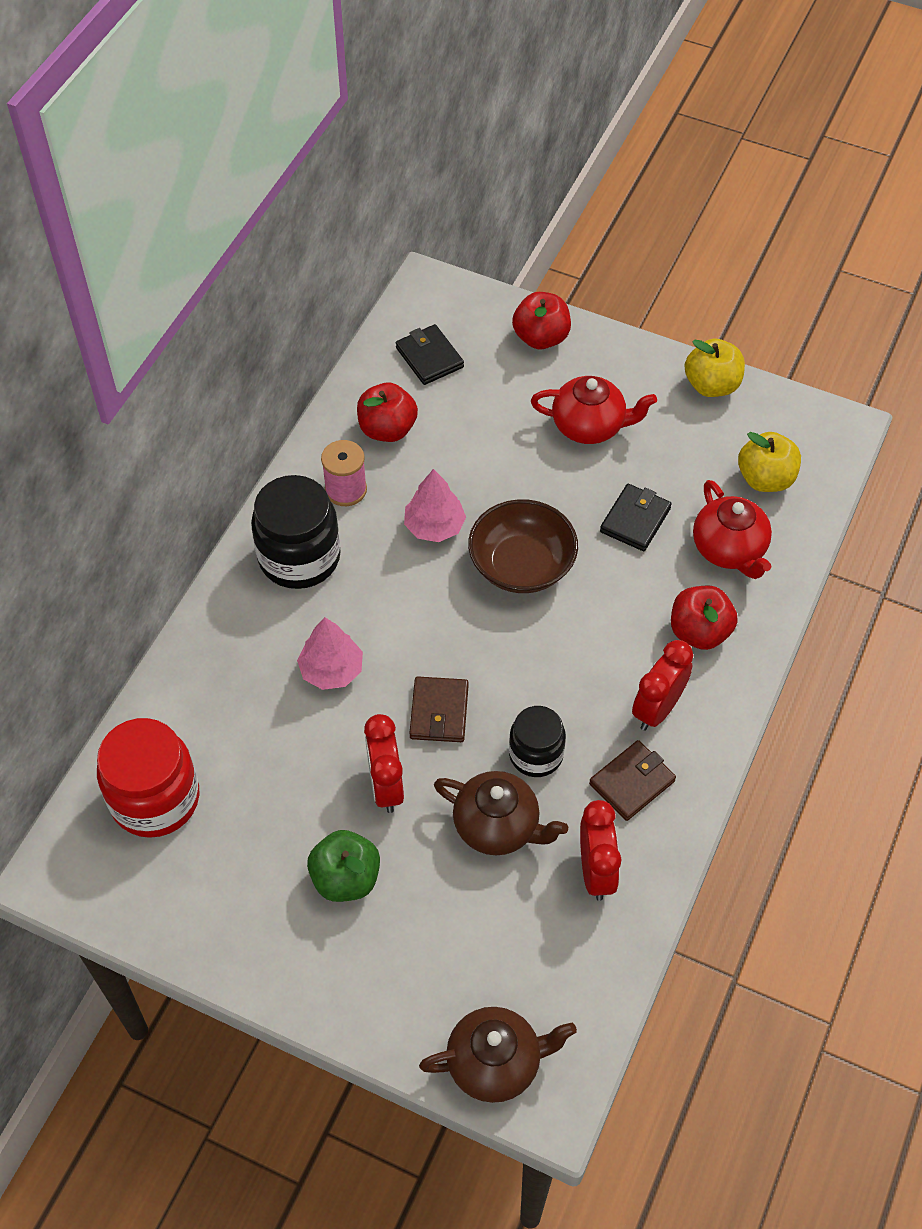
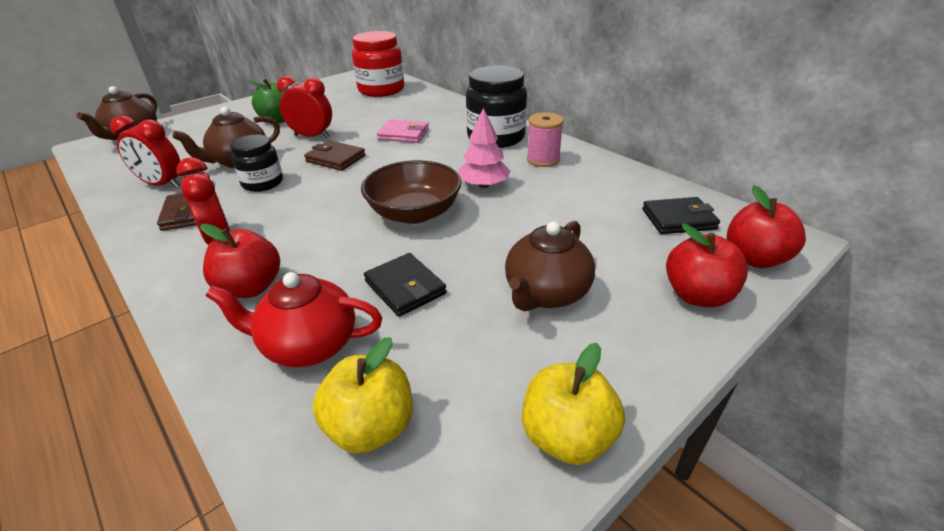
camera: 115 degrees right, 20 degrees down
(331, 670) = (403, 134): pink tree -> pink wallet
(387, 429) = (596, 184): red apple -> red apple (754, 258)
(590, 426) = (546, 294): red teapot -> brown teapot

